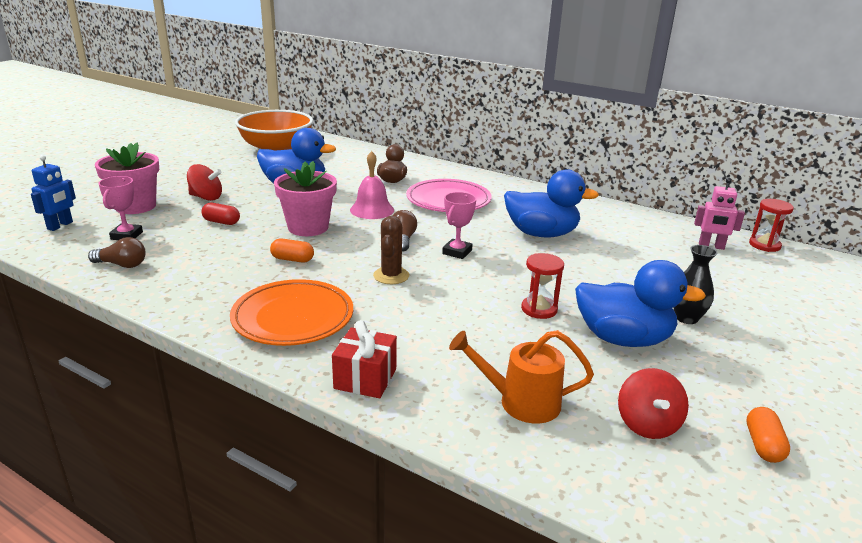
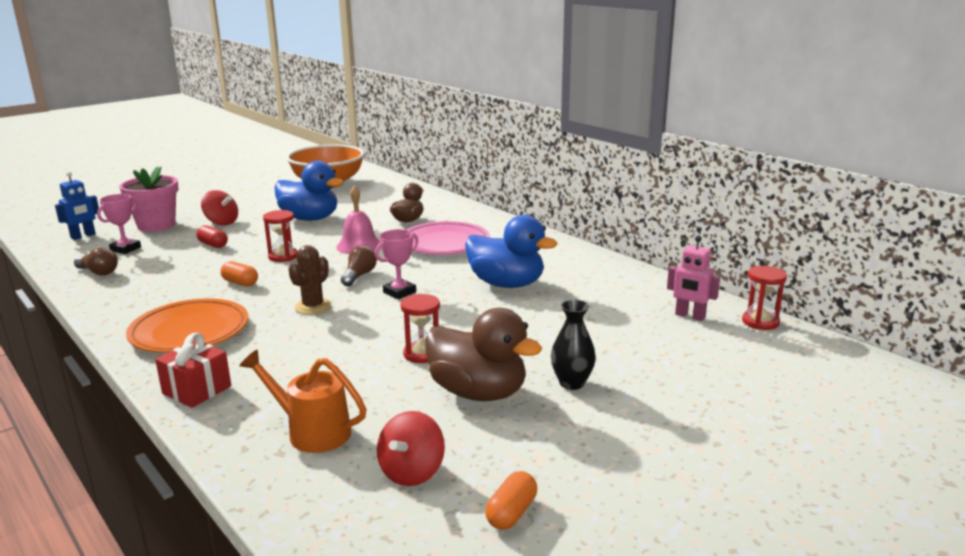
camera: 20 degrees right, 5 degrees down
(308, 227) = (283, 256): pink flower pot -> red hourglass
(623, 339) = (478, 393): blue duck -> brown duck

